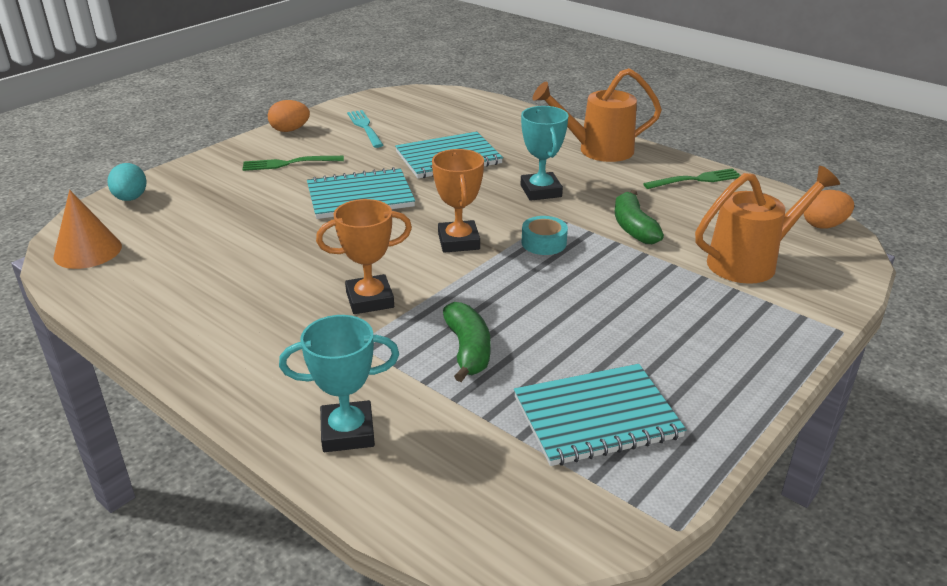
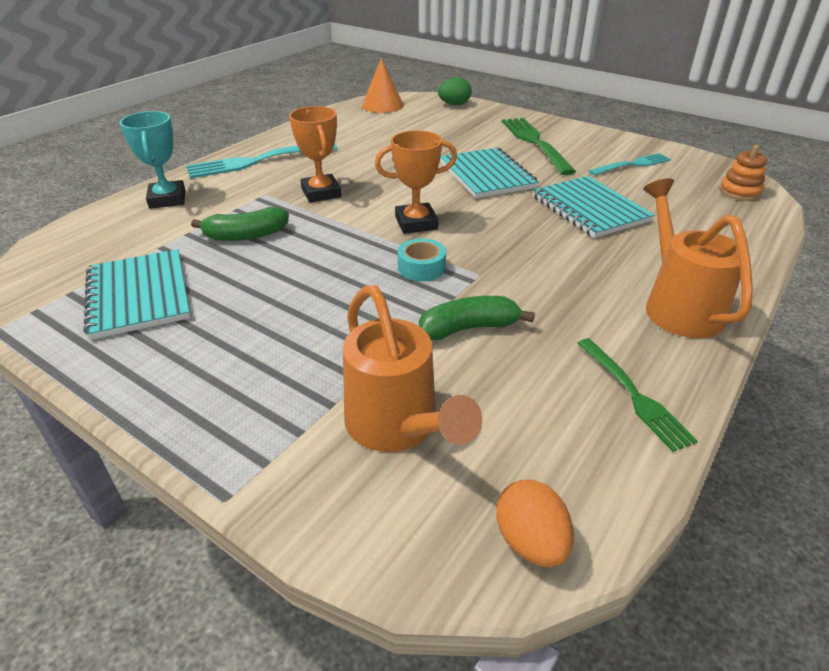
camera: 85 degrees right, 5 degrees up
(131, 198) = (454, 104): turquoise egg -> green egg
(244, 356) = (257, 161): none -> turquoise fork
(289, 163) = (535, 143): green fork -> green fork, size x1.60
(290, 130) = (601, 136): orange egg -> none
(433, 99) = (739, 192): none -> orange stacking toy
(541, 191) = (537, 264): turquoise trophy -> none

